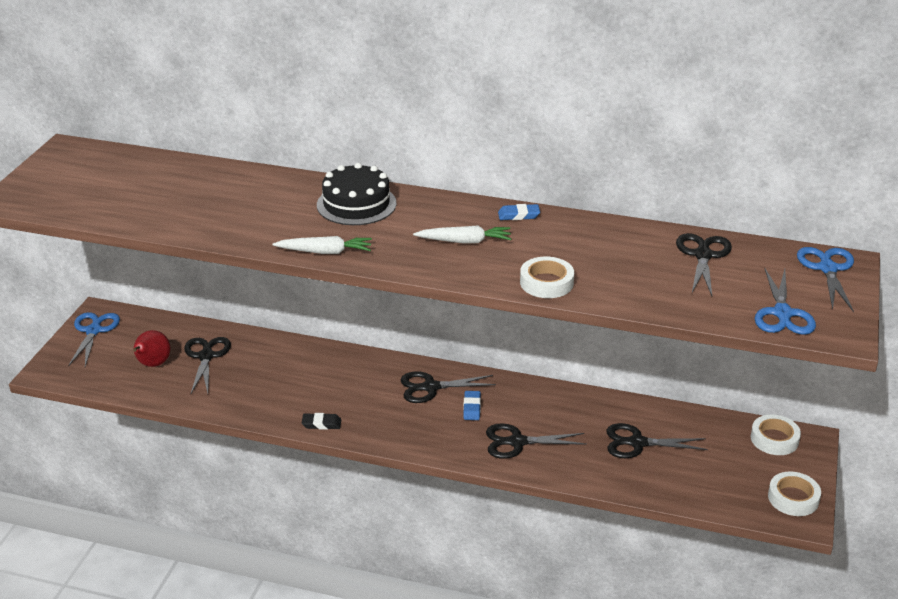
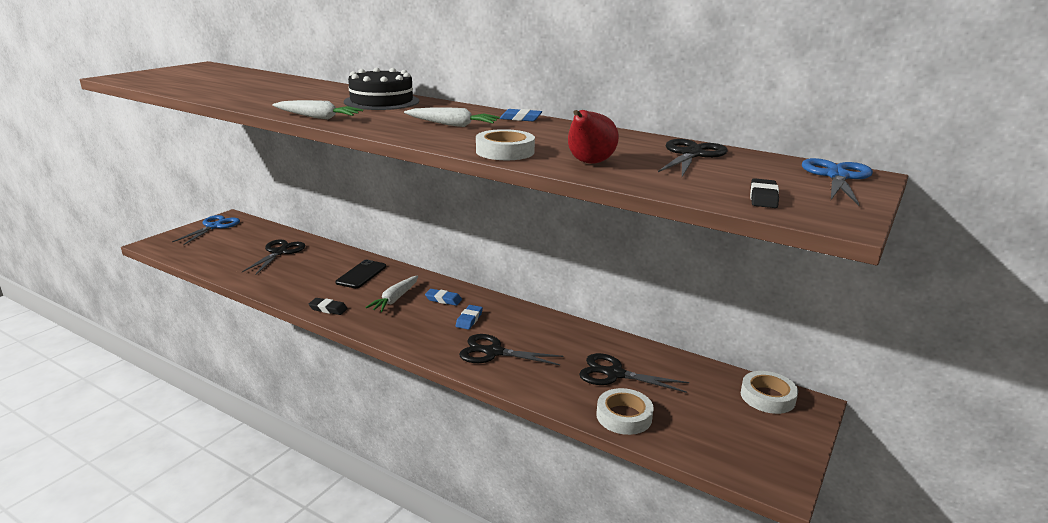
camera: 15 degrees right, 10 degrees down
(152, 364) = (234, 251): red pear -> red pear (589, 163)
(322, 370) = (361, 274): none -> black phone
(381, 397) = (395, 299): none -> white carrot
(431, 387) = (443, 299): black scissors -> blue eraser
(782, 313) = (763, 198): blue scissors -> black eraser
(793, 498) = (772, 458): white tape -> white tape (624, 416)

